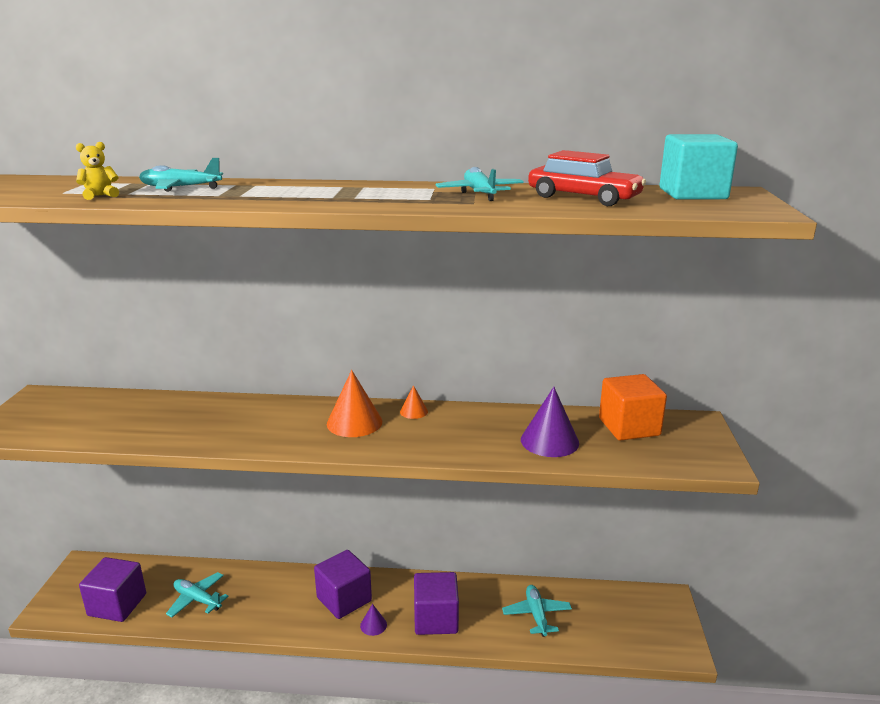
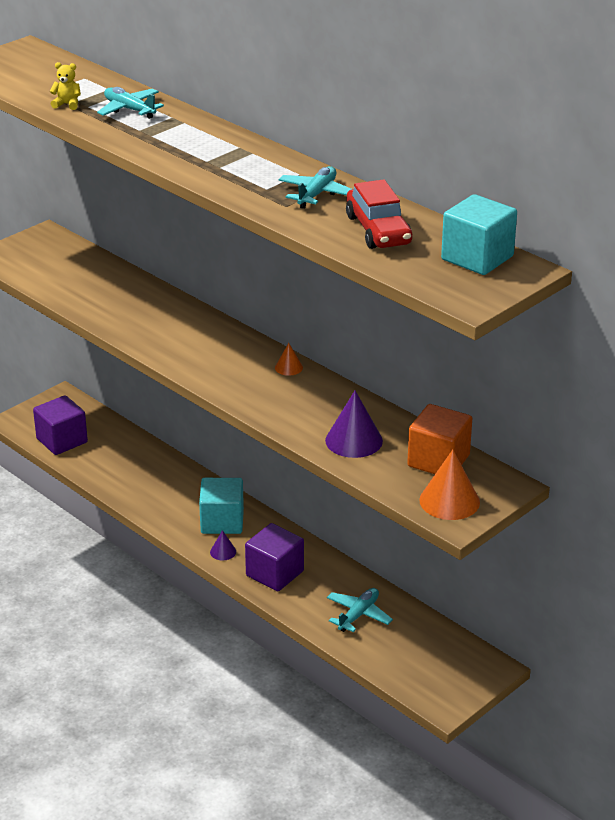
camera: 40 degrees right, 10 degrees up
(197, 599) = (118, 465): turquoise plane -> none
(344, 599) = (222, 522): purple cube -> turquoise cube
(354, 422) = (232, 356): orange cone -> orange cone (449, 501)

